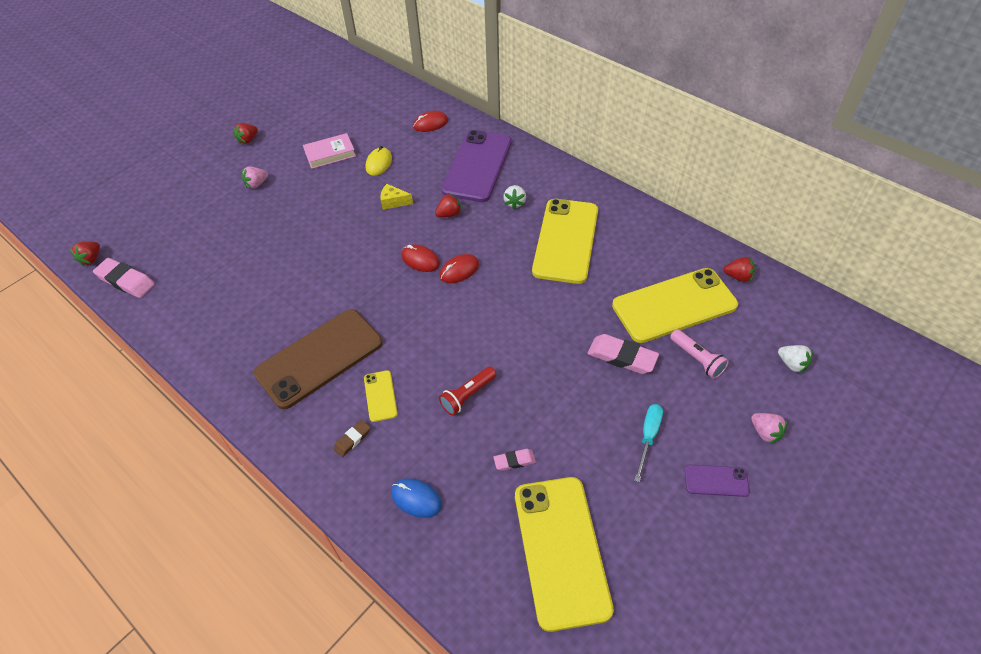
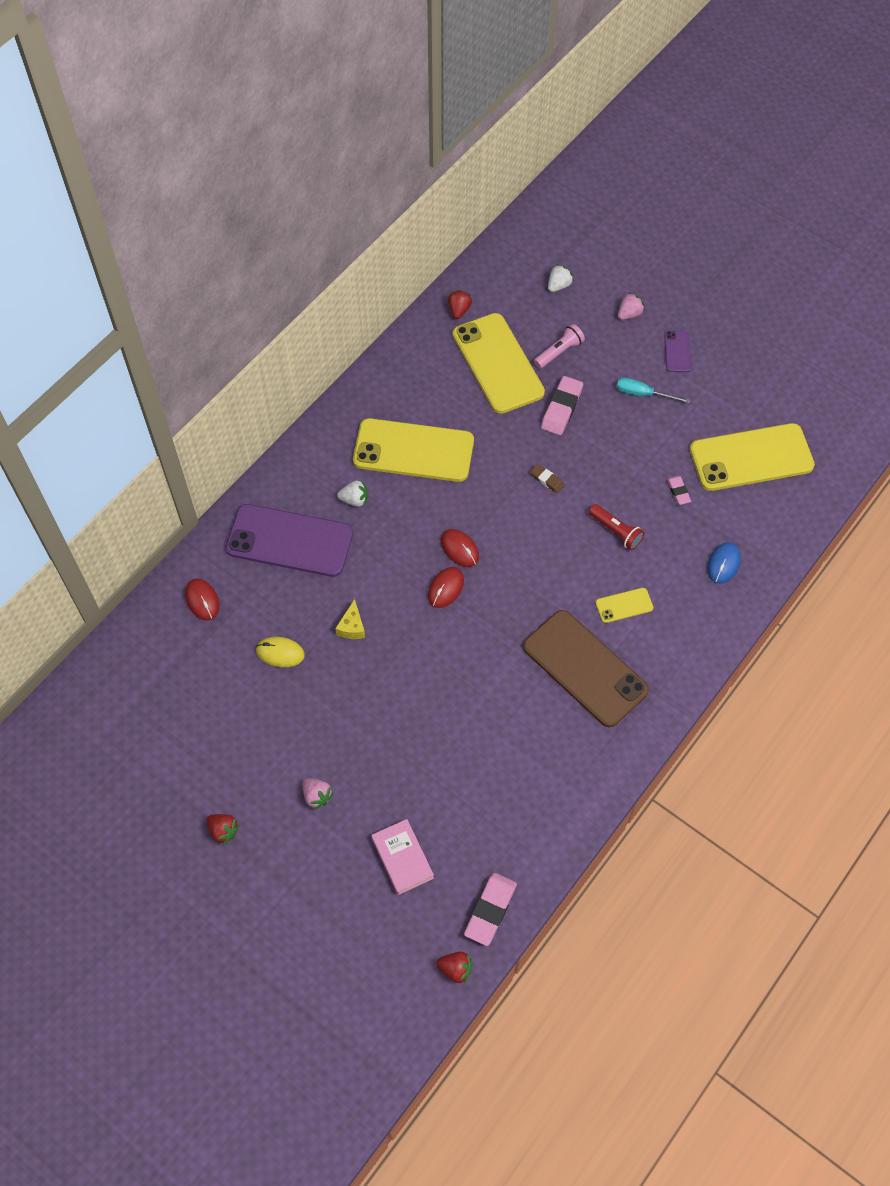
camera: 95 degrees left, 10 degrees up
(330, 154) = (259, 715): pink book -> pink book (402, 858)
(352, 439) = (673, 623): brown eraser -> brown eraser (547, 480)
(449, 214) = (373, 565): red strawberry -> none

